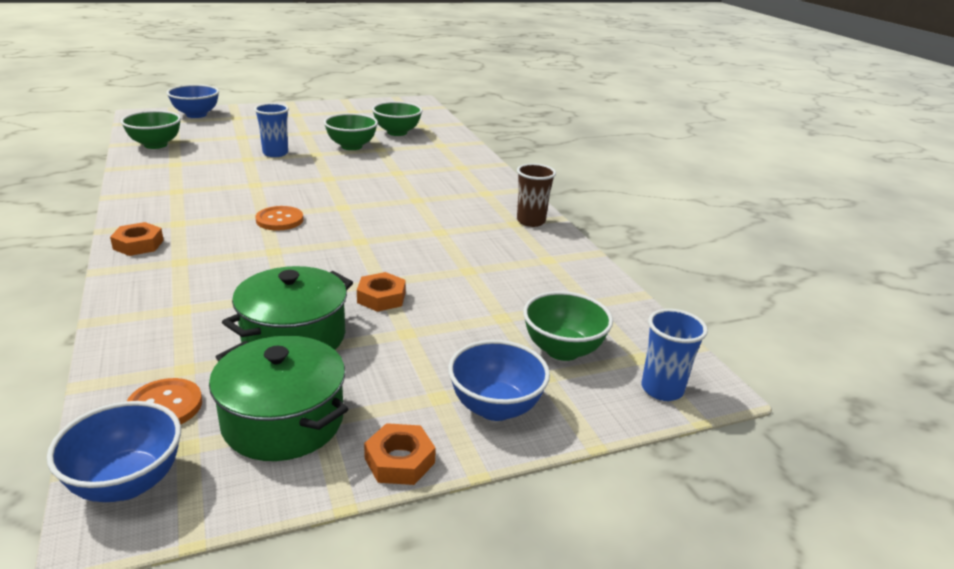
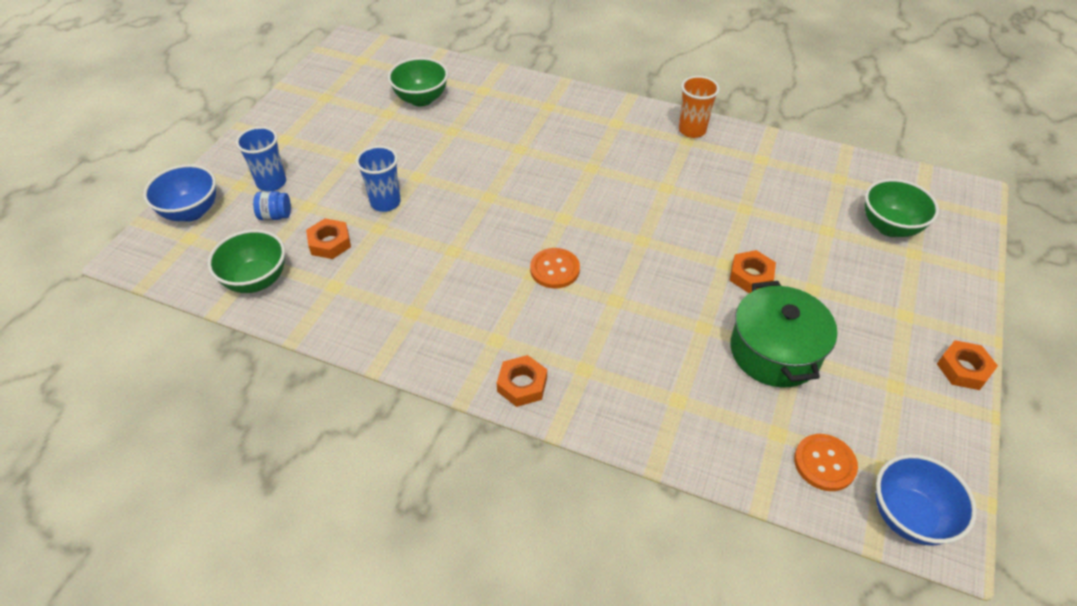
camera: 45 degrees left, 20 degrees up
(214, 151) = (330, 243): none -> orange nut
(221, 132) = (275, 216): none -> blue jar
(283, 421) = (884, 406): green pot -> none
(351, 146) = (424, 145): green bowl -> none
(495, 407) = (934, 295): blue bowl -> none
(531, 221) = (692, 130): brown cup -> orange cup
(662, 389) = (962, 212): blue cup -> blue cup (271, 183)

